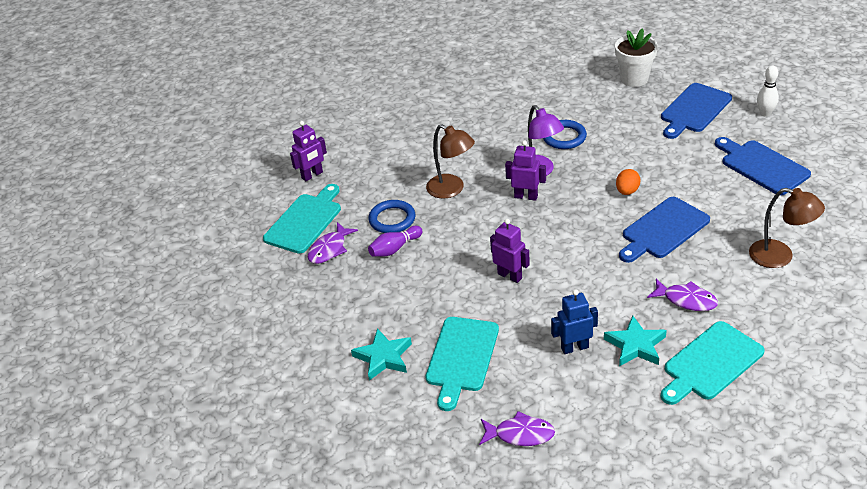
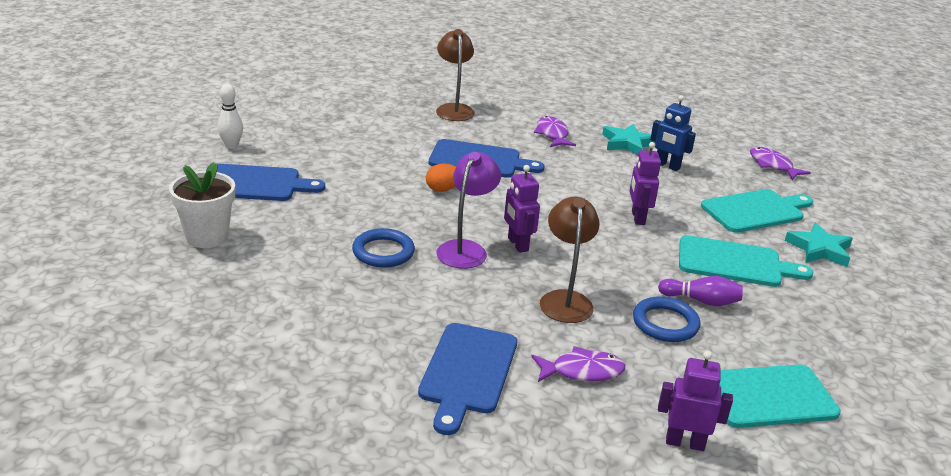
camera: 135 degrees left, 10 degrees down
(329, 249) = (768, 350): purple fish -> purple fish (582, 371)
(710, 363) = (602, 115): turquoise cutting board -> turquoise cutting board (734, 263)
(762, 166) = (331, 133): blue cutting board -> blue cutting board (467, 372)

